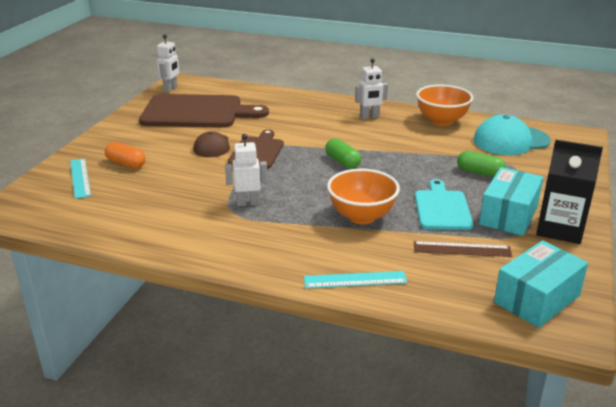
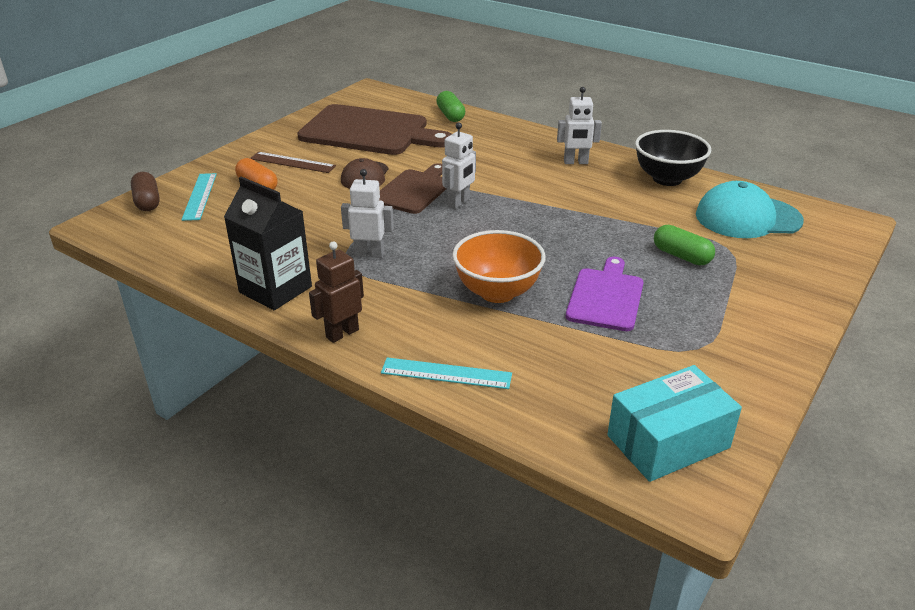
camera: 15 degrees right, 5 degrees up
(35, 188) = (147, 202): none -> brown capsule
(170, 89) = (354, 99): white robot -> white robot (459, 202)
(258, 264) = (342, 333): none -> brown robot
(342, 162) = (510, 217): green capsule -> green capsule (450, 115)
(441, 121) = (667, 179): orange bowl -> black bowl
(442, 208) = (606, 297): turquoise cutting board -> purple cutting board
(462, 249) = (603, 356): brown ruler -> brown ruler (292, 162)
(508, 215) = (690, 320): turquoise box -> none
(559, 229) = (751, 350): black carton -> black carton (275, 289)

